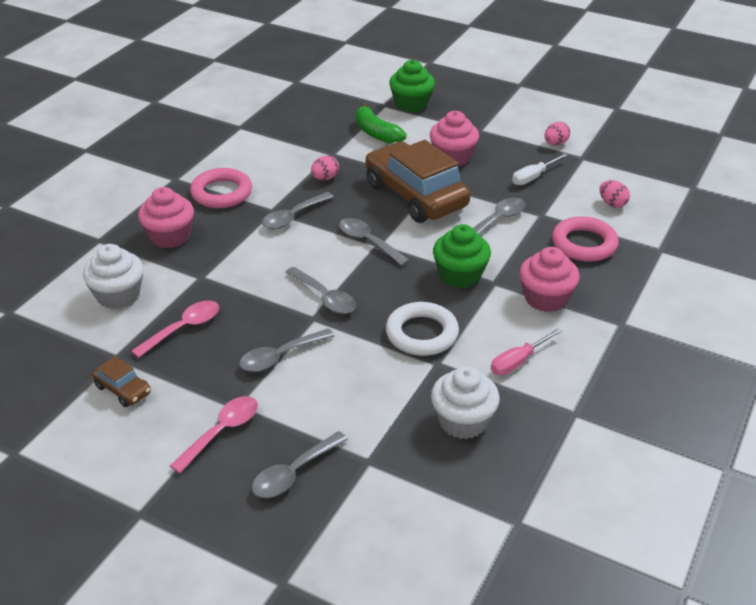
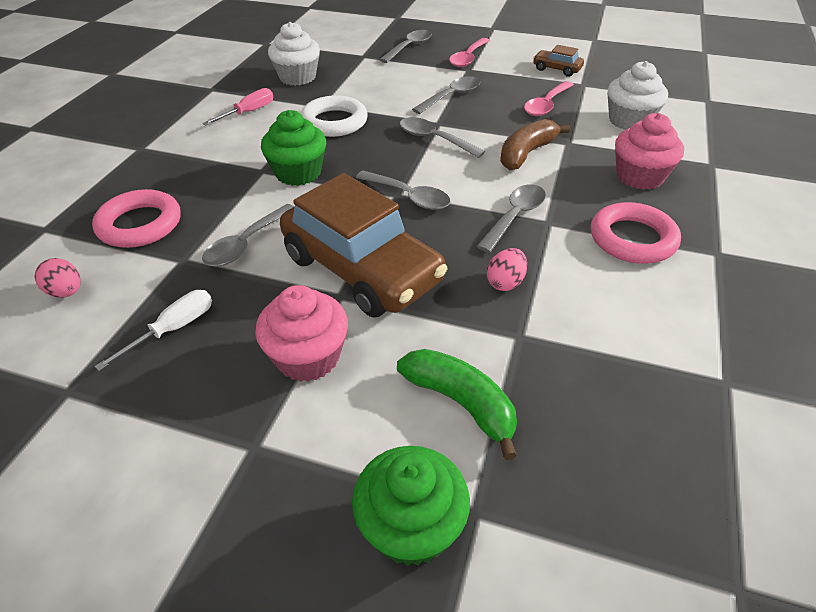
camera: 170 degrees right, 5 degrees up
(247, 270) = (526, 153): none -> brown banana
(545, 298) = (209, 161): pink cupcake -> none
(555, 143) = (102, 425): pink egg -> none

